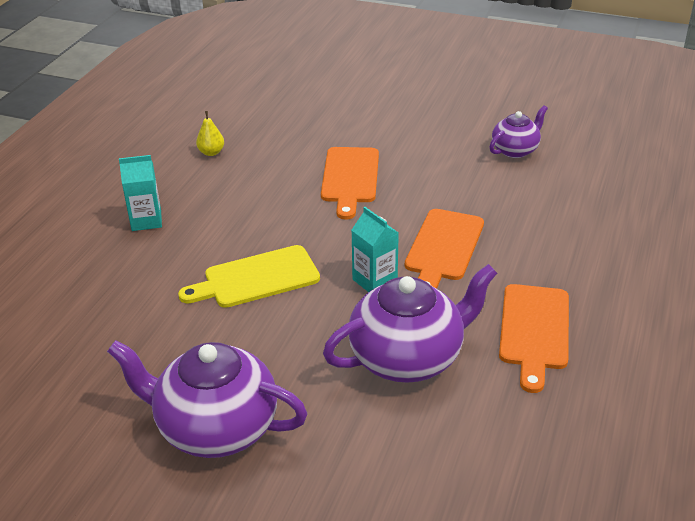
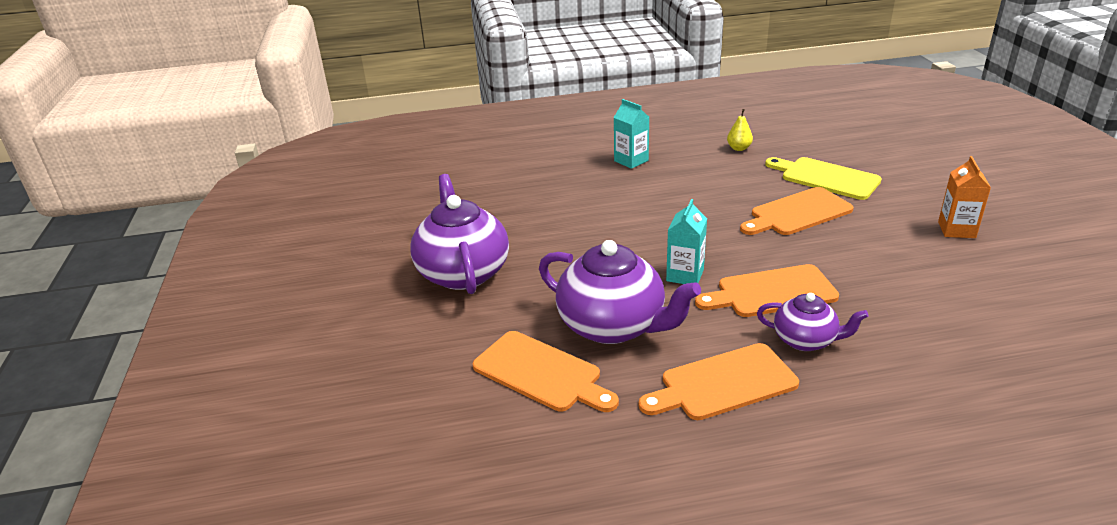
camera: 60 degrees right, 5 degrees down
(256, 278) = (624, 225): yellow cutting board -> yellow cutting board (826, 178)
(436, 435) = (541, 373): none -> orange cutting board
(450, 126) = (956, 230): none -> orange carton
(515, 150) = (982, 278): purple teapot -> purple teapot (805, 340)

